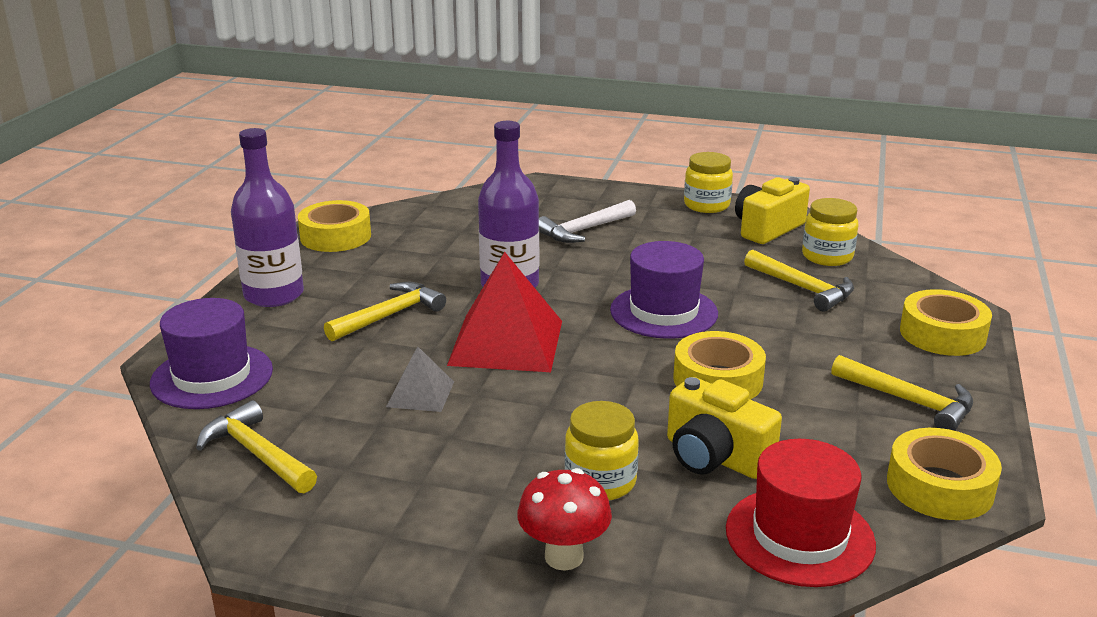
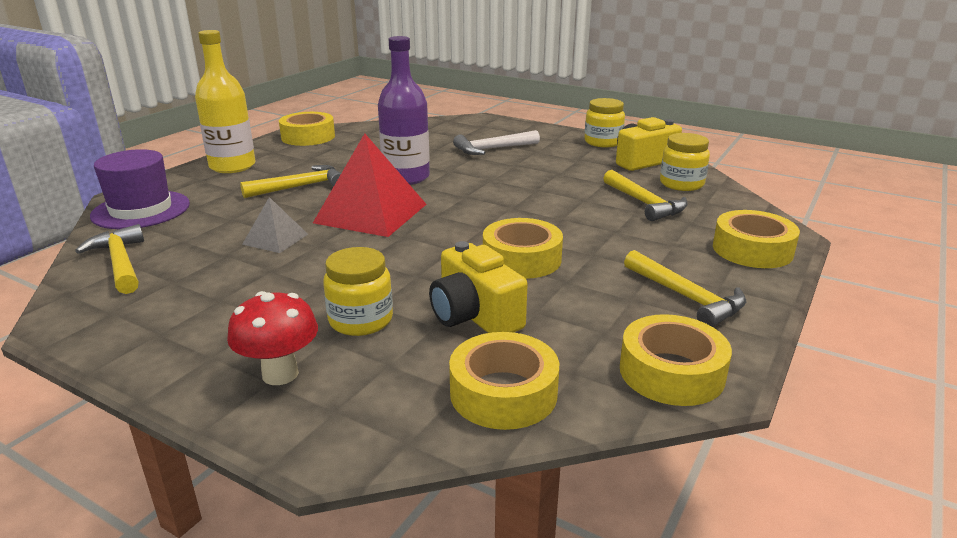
camera: 15 degrees right, 0 degrees up
(274, 295) = (232, 166): purple bottle -> yellow bottle
(664, 312) = (513, 207): purple hat -> none
(799, 536) = (503, 393): red hat -> yellow tape

